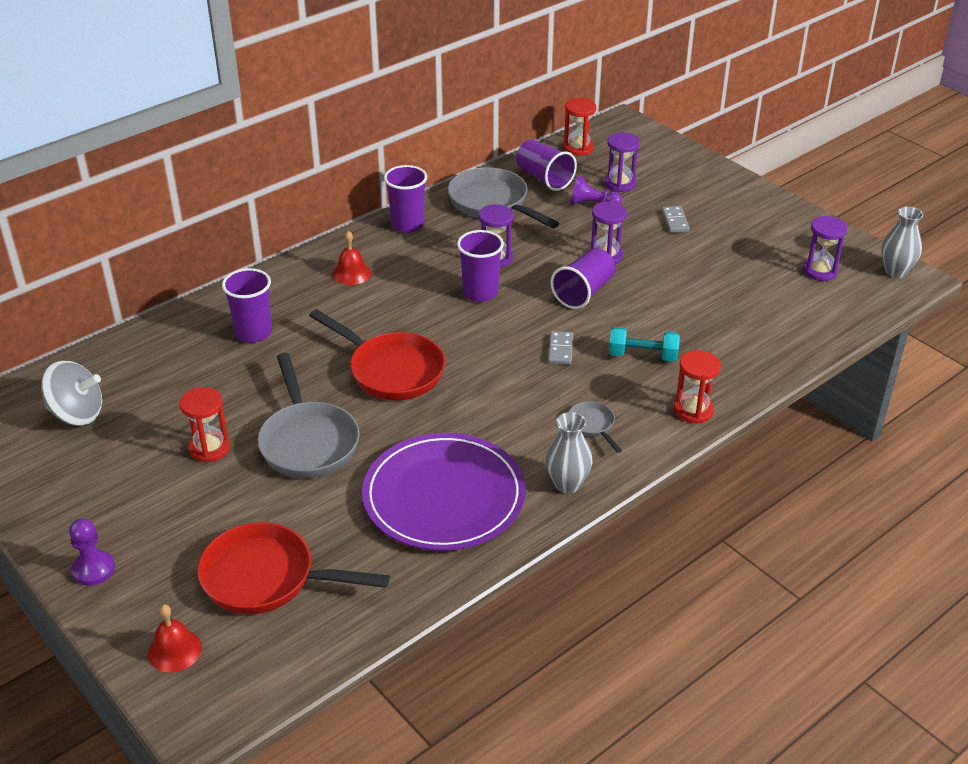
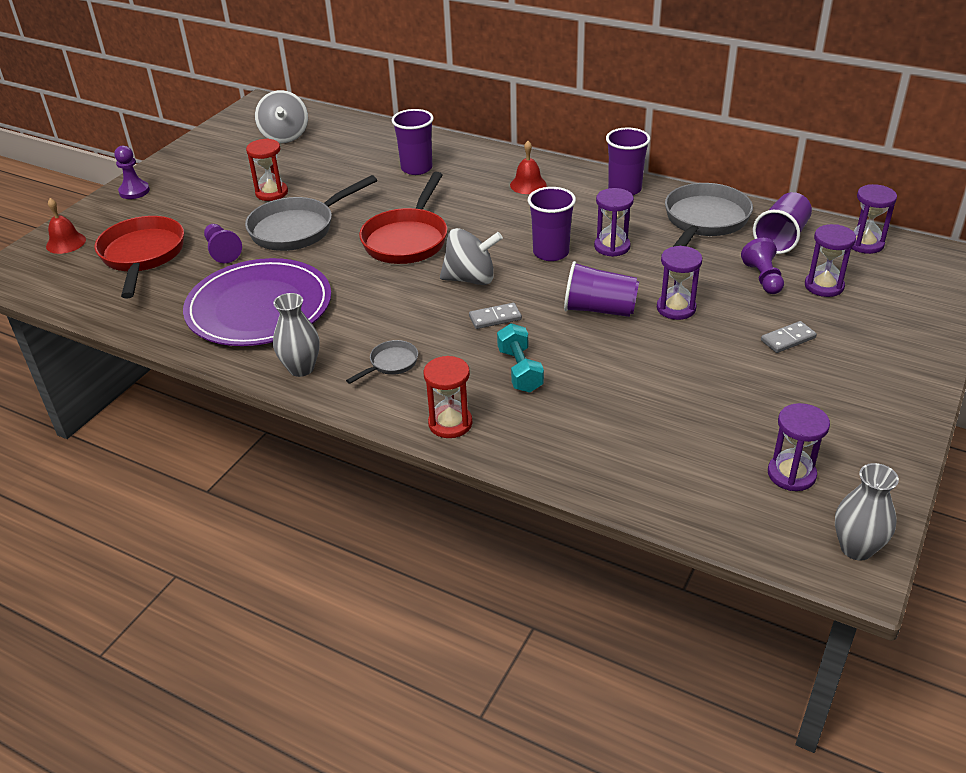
camera: 70 degrees right, 0 degrees up
(309, 508) = (222, 251): none -> purple pawn
(490, 348) = (470, 279): none -> grey spinning top
(578, 148) = (865, 244): red hourglass -> purple hourglass

